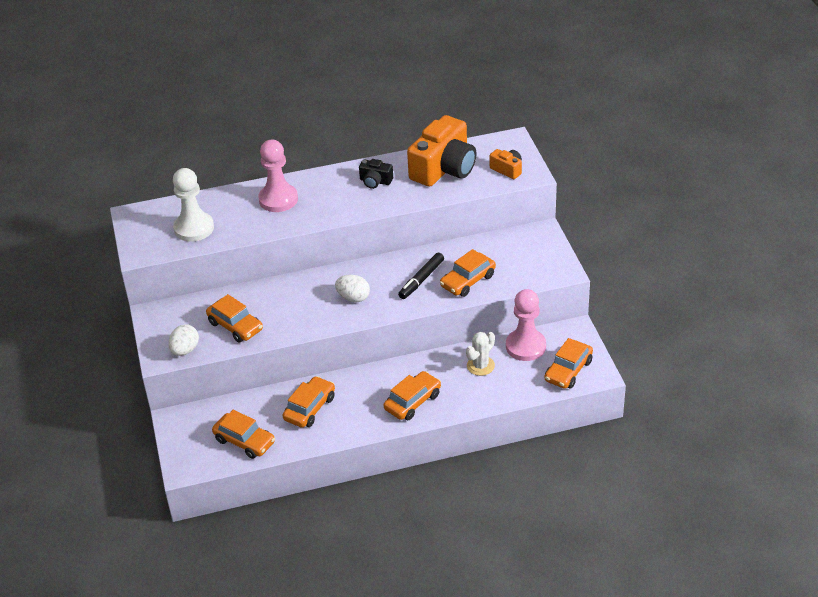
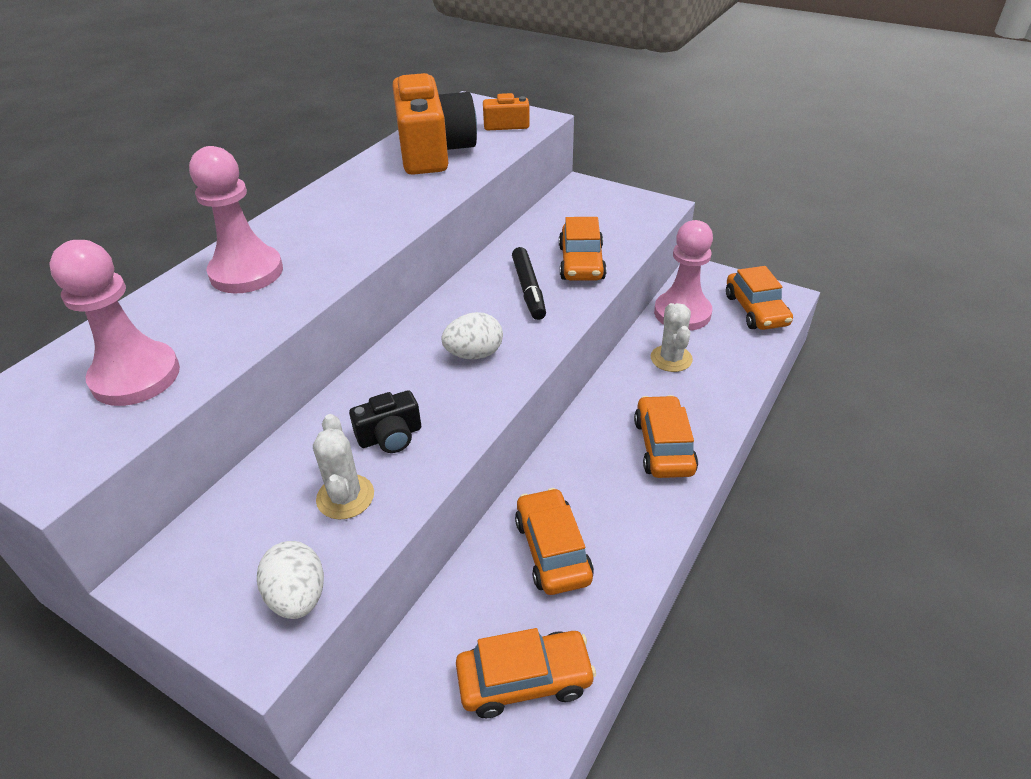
camera: 45 degrees left, 0 degrees up
(194, 228) = (135, 376): white pawn -> pink pawn
(235, 326) = (345, 497): orange car -> white cactus
(375, 181) = (365, 195): black camera -> black camera (390, 436)

